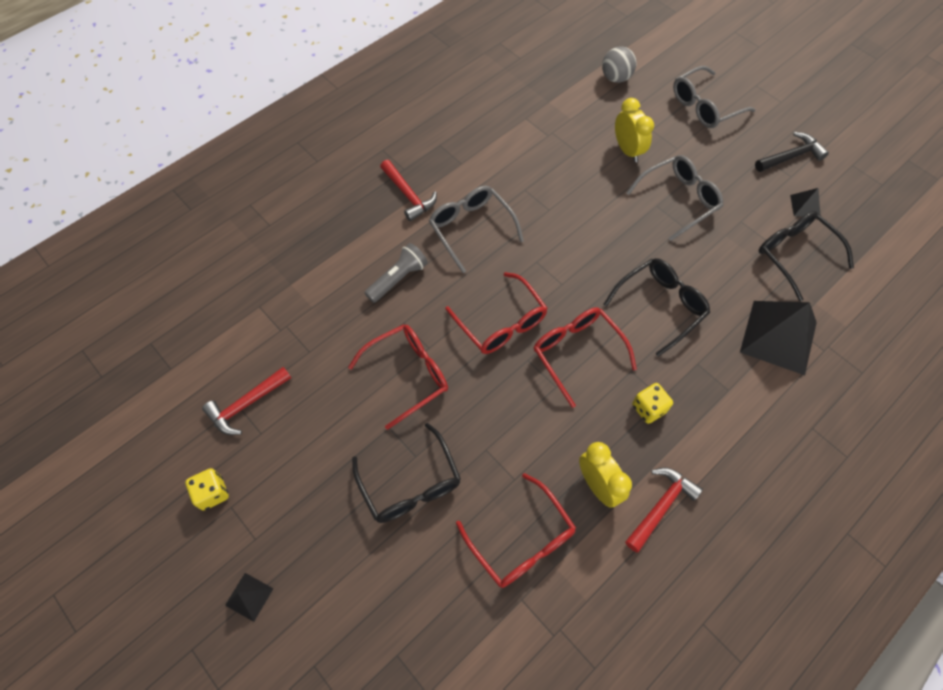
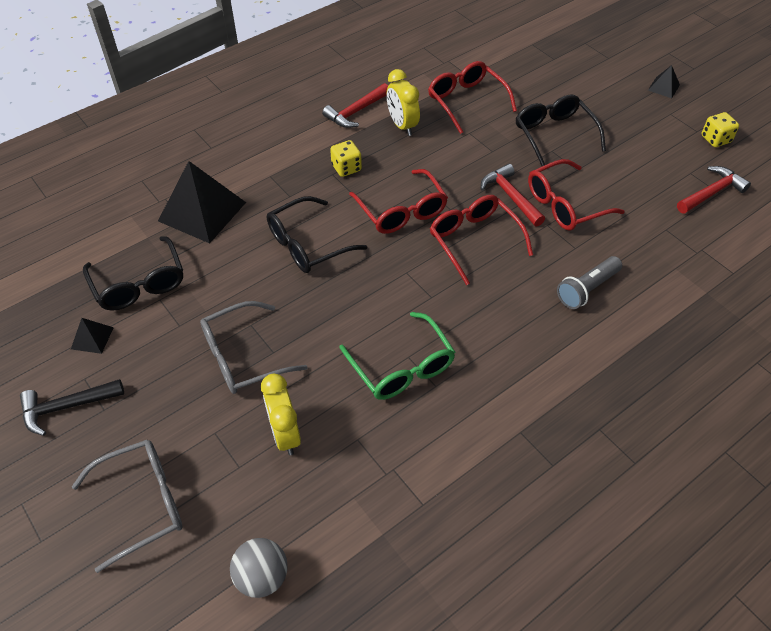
camera: 175 degrees left, 10 degrees down
(408, 195) = (588, 389): red hammer -> red hammer (510, 196)
(471, 229) = (505, 339): grey glasses -> none
(553, 201) = (401, 366): none -> green glasses

